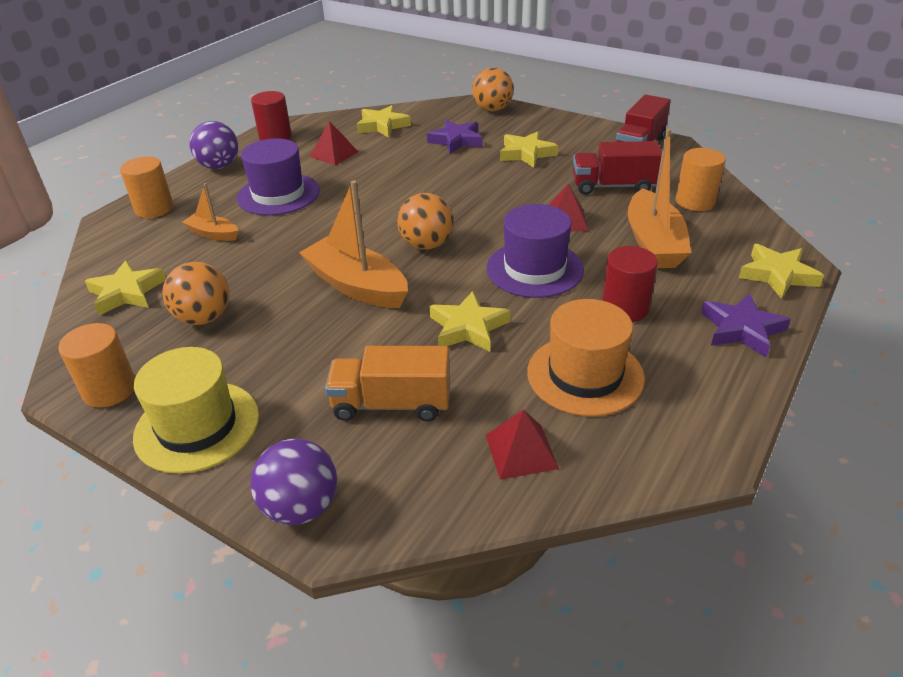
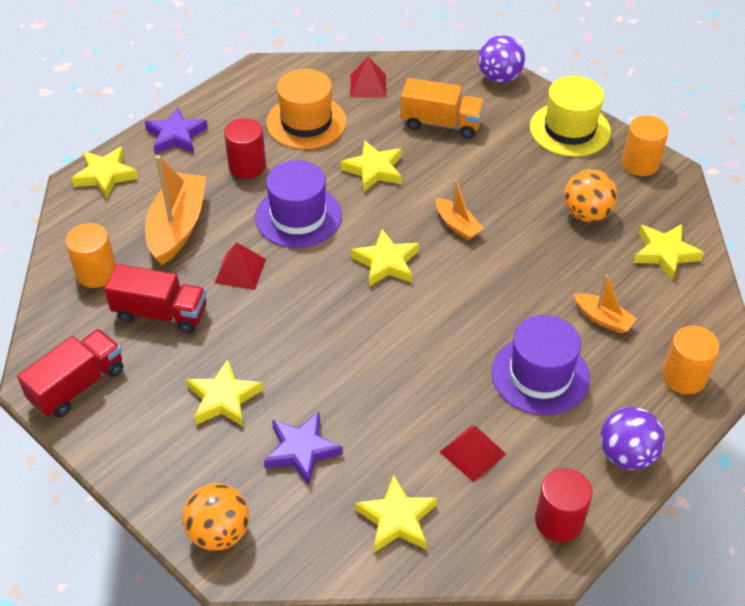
camera: 170 degrees left, 10 degrees up
(357, 286) = (457, 225): orange boat -> orange boat, size x0.53
(426, 245) = (386, 262): orange ball -> yellow star

